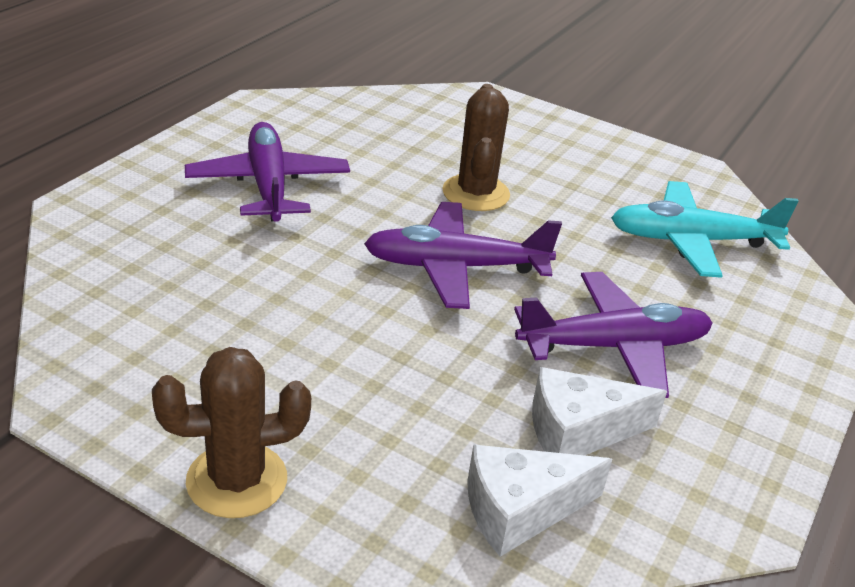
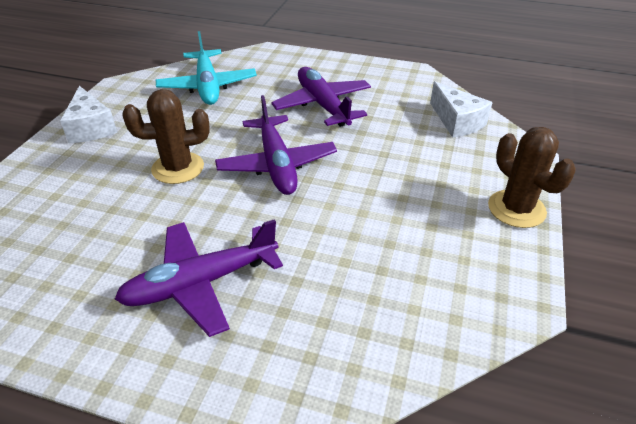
camera: 100 degrees left, 5 degrees up
(578, 431) = (394, 111): white cheese -> white cheese (91, 128)

